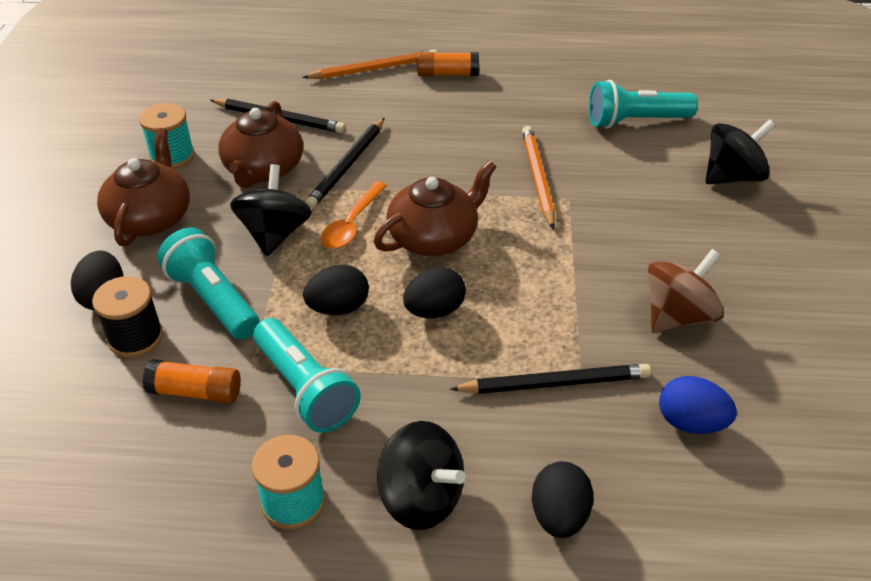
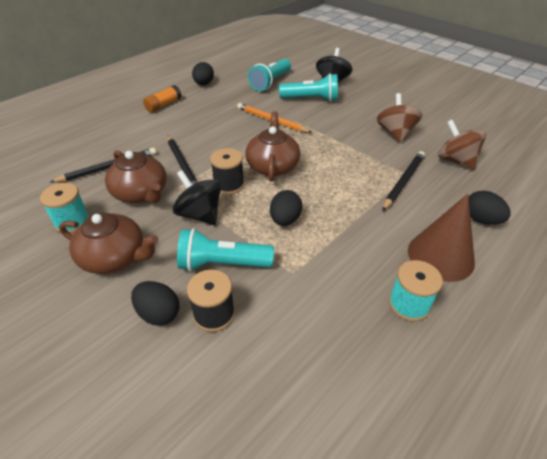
camera: 50 degrees left, 0 degrees up
(151, 218) = (114, 257): brown teapot -> brown teapot turned 150 degrees clockwise
(196, 392) = (290, 307): orange glue stick -> none
(305, 389) = (331, 260): turquoise flashlight -> turquoise flashlight (311, 99)
(352, 224) = (229, 185): orange spoon -> black spool
(373, 69) = (122, 121): orange pencil -> none
(421, 498) = (440, 256): black spinning top -> brown cone
(434, 310) = (322, 191): black egg -> black egg (204, 84)
(690, 422) = (455, 161): blue egg -> brown spinning top

